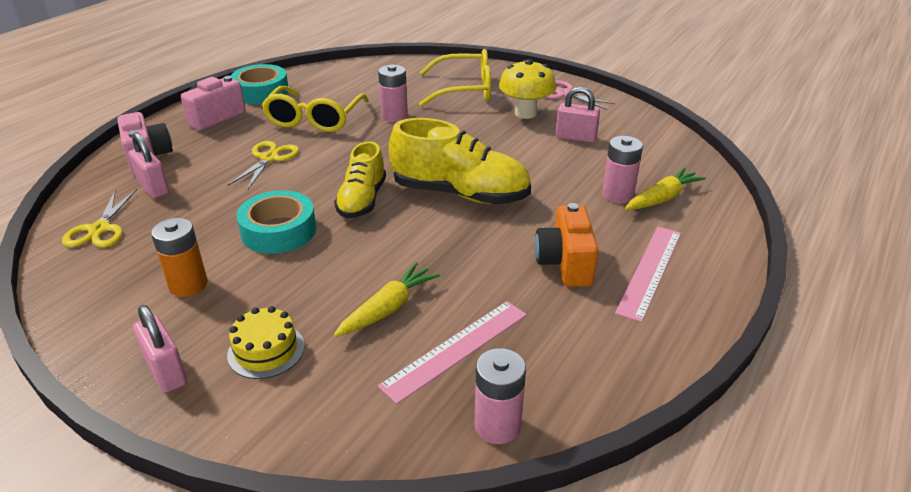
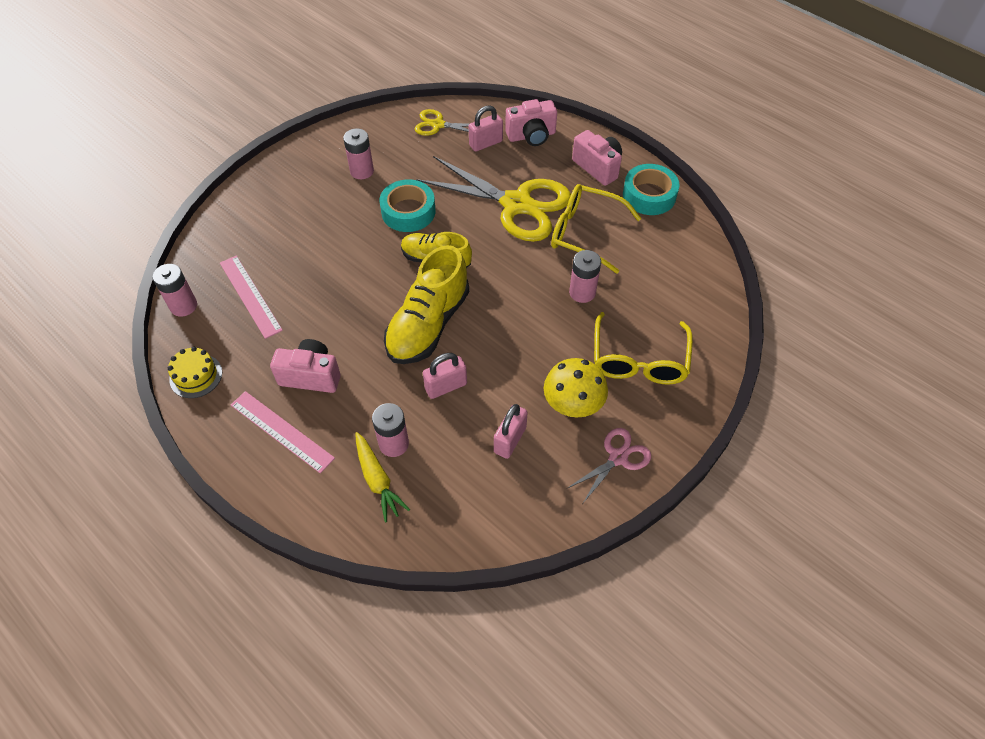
camera: 100 degrees right, 20 degrees up
(166, 371) = (287, 169): pink padlock -> pink padlock (446, 386)
(188, 285) = (362, 171): orange battery -> pink battery
(266, 350) = (287, 208): yellow cake -> yellow cake (196, 376)
(269, 158) = (516, 204): yellow scissors -> yellow scissors, size x2.07
(388, 308) = (301, 266): yellow carrot -> none
(565, 264) = (311, 376): orange camera -> pink camera

